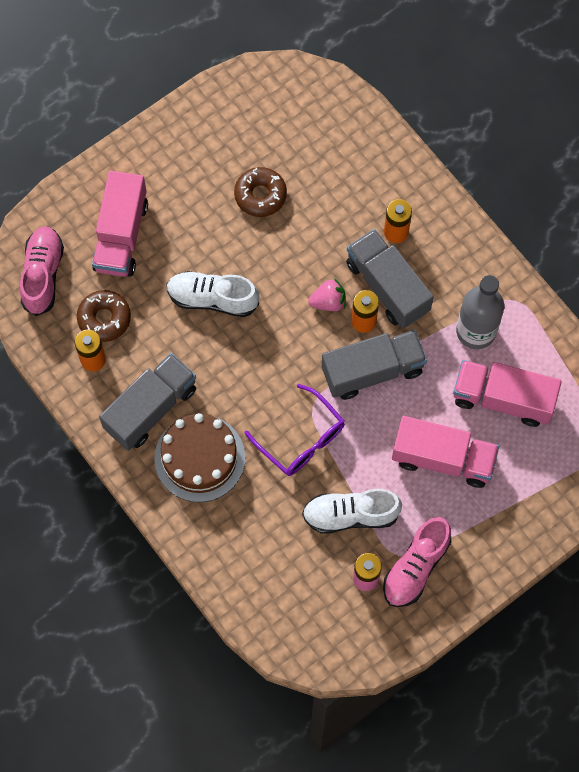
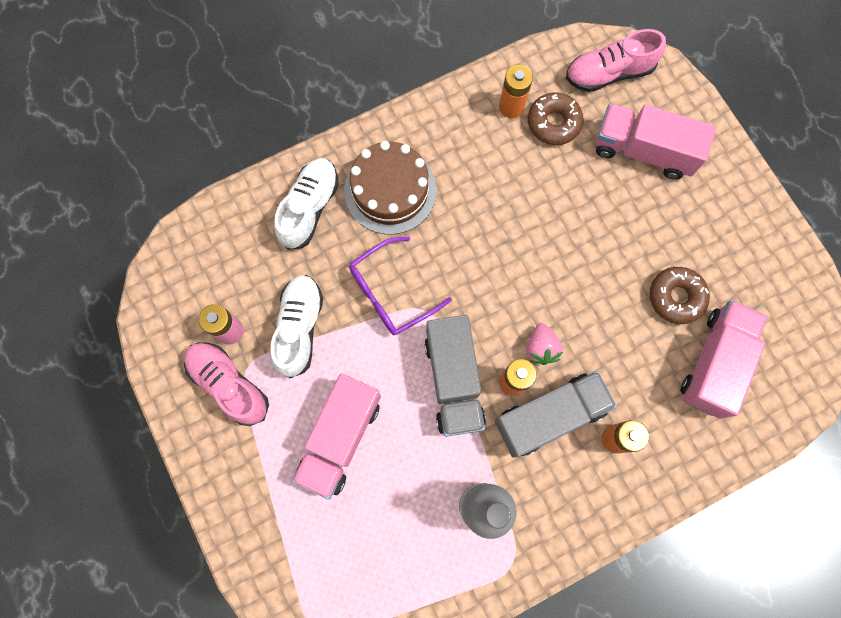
camera: 100 degrees right, 5 degrees up
(43, 275) = (608, 73): pink shoe -> pink shoe turned 150 degrees clockwise
(150, 408) = (450, 152): grey truck -> none
(212, 298) = (561, 229): white shoe -> white shoe (309, 208)
(503, 399) = (396, 521): pink truck -> pink truck (714, 363)

